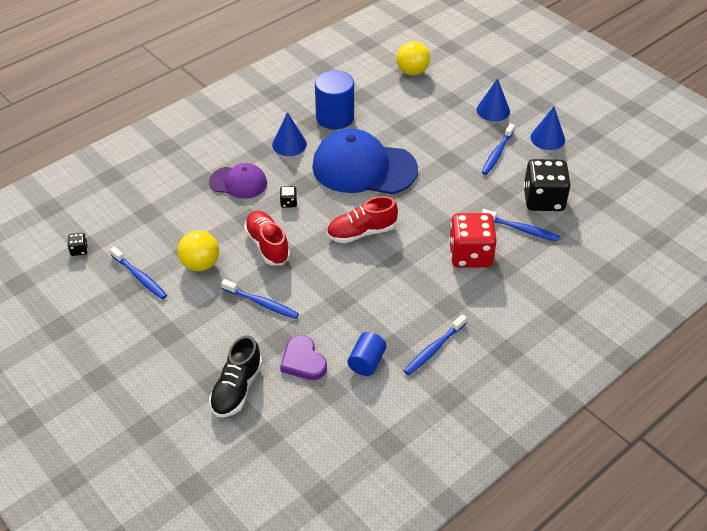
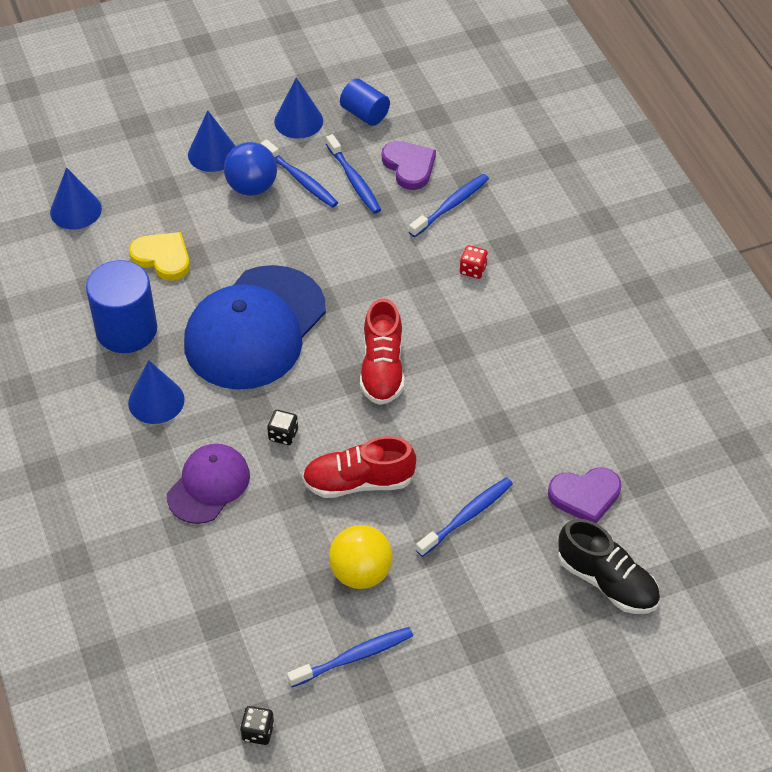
camera: 70 degrees left, 5 degrees up
(366, 362) = (610, 429): blue cylinder -> blue cylinder (365, 114)
(396, 115) = (163, 258): none -> yellow heart
(412, 72) = (75, 210): yellow ball -> blue cone
(433, 349) = (613, 356): blue toothbrush -> blue toothbrush (354, 180)
(470, 255) = (473, 270): red dice -> red dice, size x0.41
(476, 134) = (252, 187): none -> blue ball
(543, 200) = (409, 166): black dice -> purple heart

